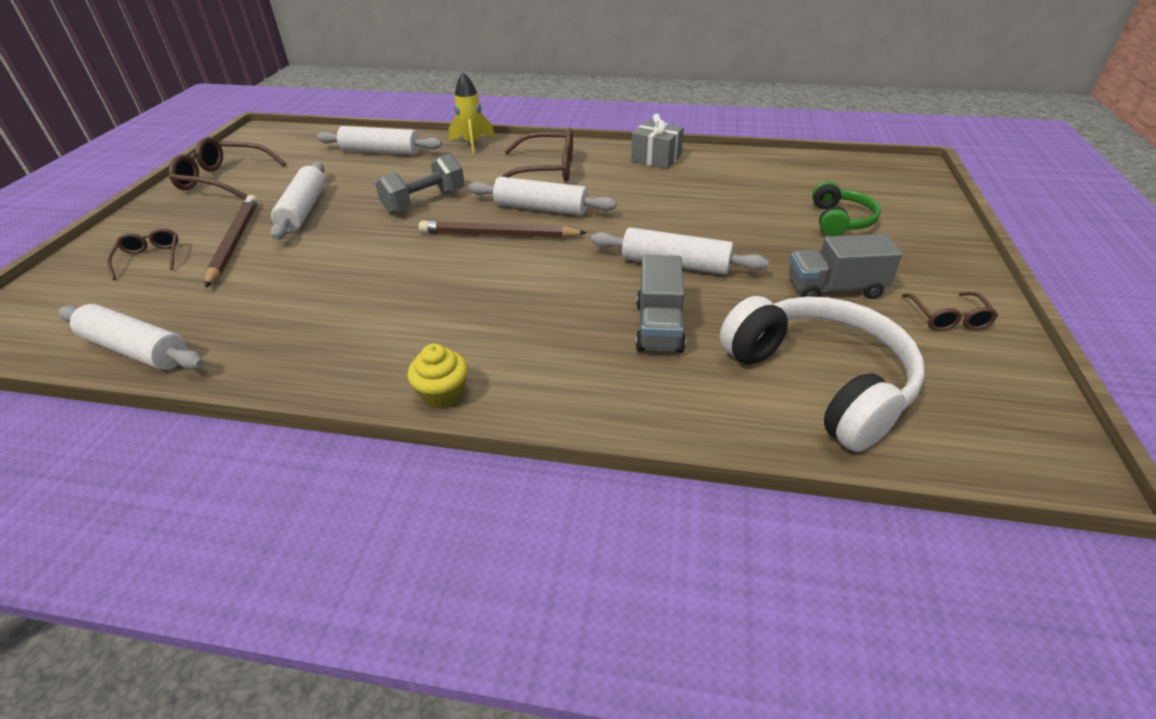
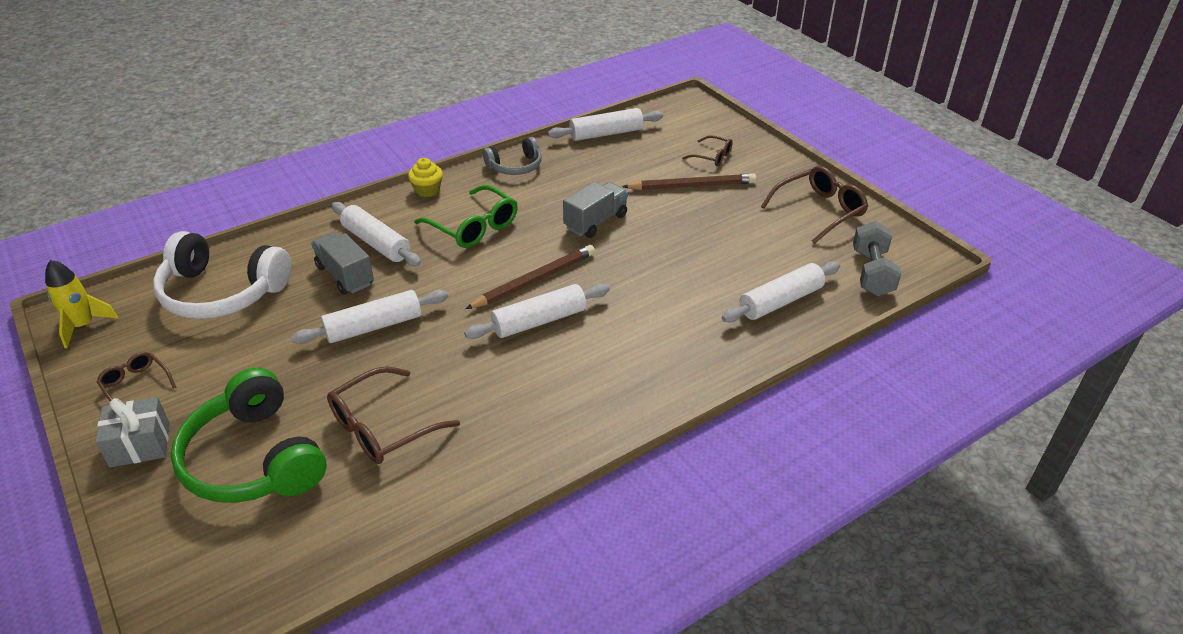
camera: 135 degrees right, 0 degrees up
(235, 242) = (692, 186): brown pencil -> brown pencil turned 45 degrees counterclockwise
(302, 366) = (515, 166): none -> grey headphones
(303, 210) = (705, 223): white rolling pin -> white rolling pin (376, 243)
(424, 202) = (638, 276): grey dumbbell -> grey dumbbell (872, 273)
(469, 310) = (474, 227): none -> green glasses
(472, 144) = (726, 361): yellow rocket -> yellow rocket (83, 326)
(546, 169) = (600, 368): brown glasses -> brown glasses (382, 427)
(656, 158) = (515, 454): grey gift -> grey gift (140, 444)
(834, 289) = (234, 368): grey truck -> grey truck (595, 222)
(840, 220) = (254, 459): green headphones -> green headphones, size x1.82

